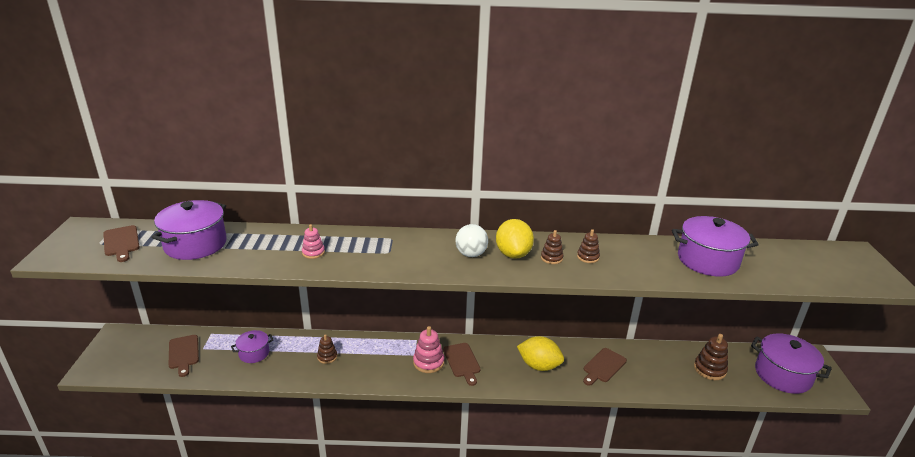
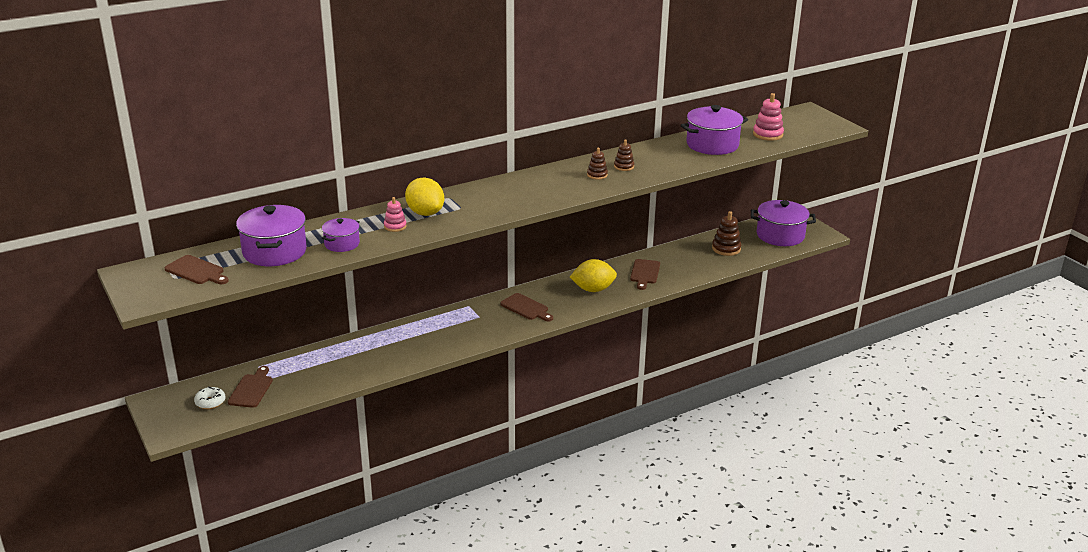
camera: 30 degrees left, 0 degrees up
(146, 353) = (210, 402): none -> white donut
(183, 354) = (251, 389): brown cutting board -> brown cutting board turned 120 degrees counterclockwise
(254, 353) = (324, 365): purple pot -> purple pot (342, 244)
(327, 357) = (400, 344): brown stacking toy -> none
(428, 362) = (497, 318): pink stacking toy -> pink stacking toy (767, 134)
(471, 254) = (530, 190): white ball -> none
(513, 254) = (564, 180): yellow lemon -> yellow lemon (425, 213)

